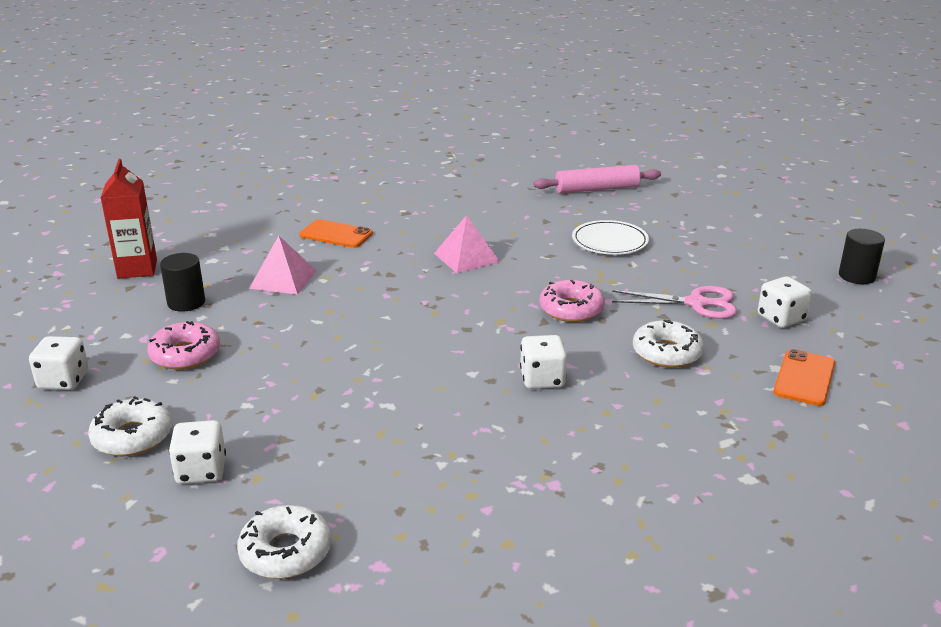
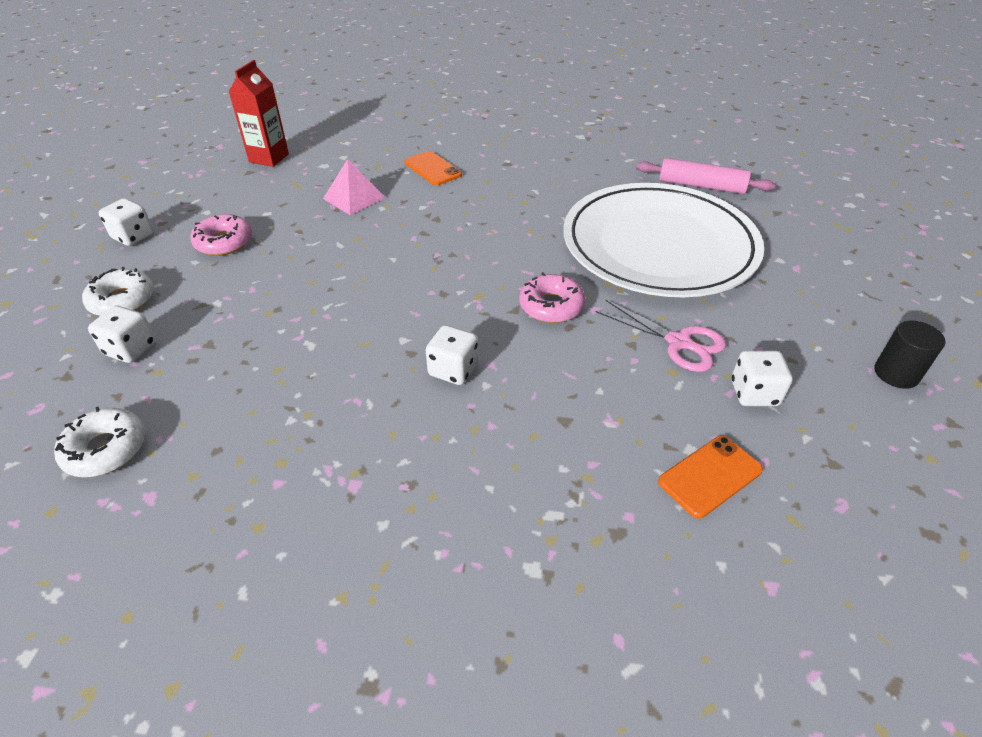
camera: 30 degrees right, 15 degrees up
(186, 302) = (270, 197): black cylinder -> none
(466, 257) = (513, 222): pink pyramid -> none
(610, 241) = (659, 245): white plate -> white plate, size x2.48
(667, 353) = (594, 387): white donut -> none

